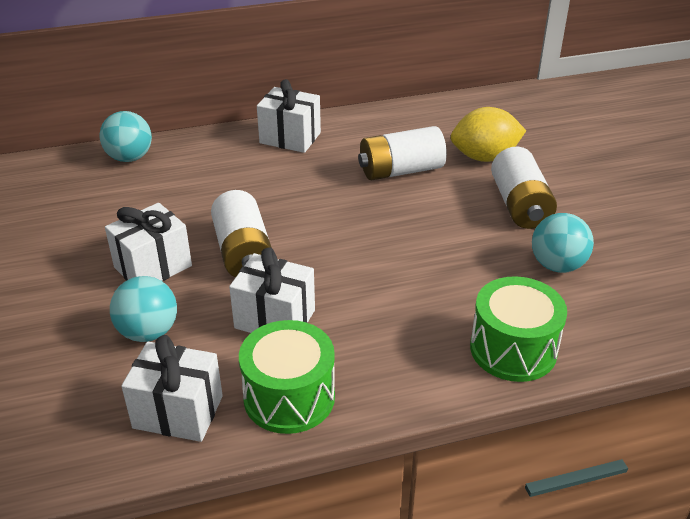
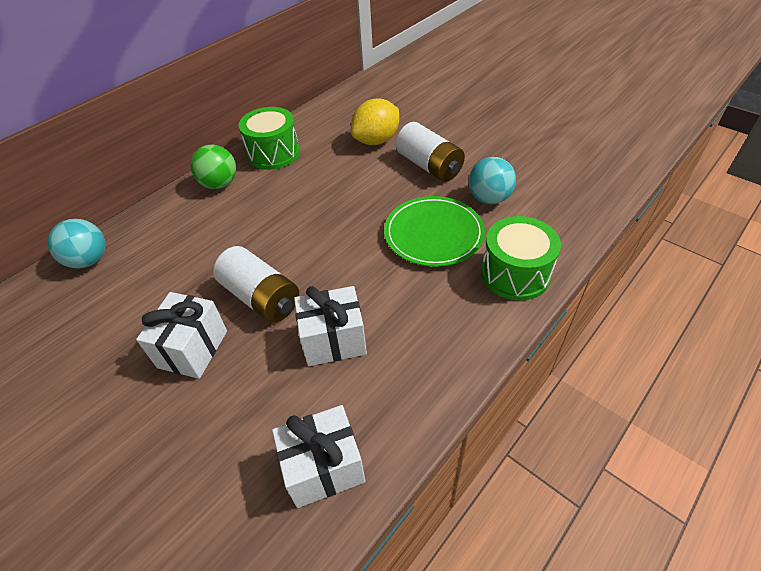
camera: 30 degrees left, 10 degrees up
(148, 332) = (238, 410): turquoise ball -> none
(289, 397) = (399, 400): green drum -> green drum (273, 153)
(290, 138) = (219, 184): white gift -> green ball
(401, 170) = (327, 175): white battery -> none
(460, 272) = (433, 234): none -> green plate

